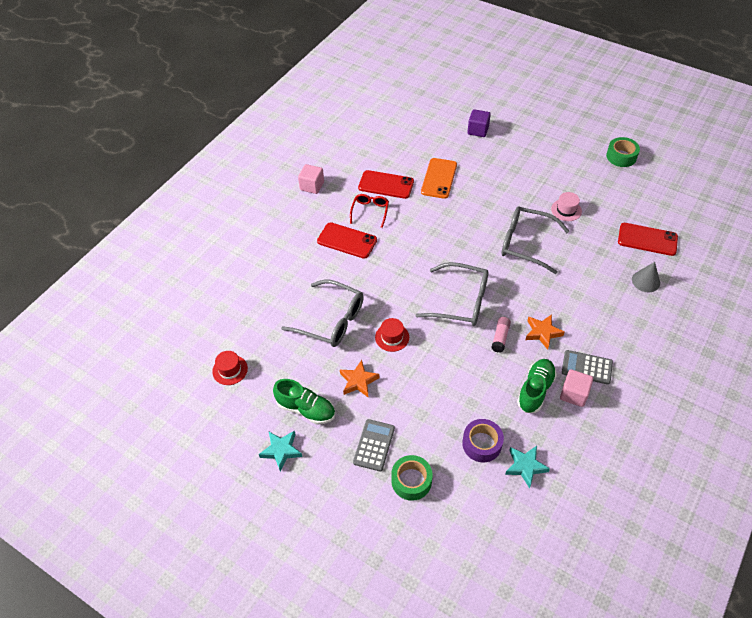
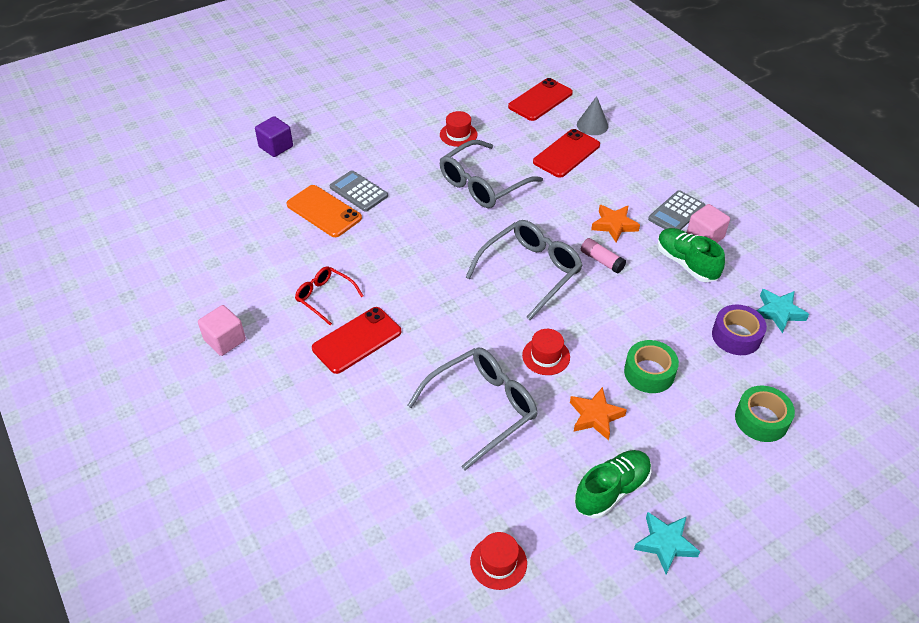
camera: 65 degrees left, 5 degrees down
(374, 445) = (698, 437): grey calculator -> grey calculator (358, 191)
(386, 185) = (291, 263): red phone -> red phone (566, 154)
(566, 210) = (458, 134): pink hat -> red hat
(621, 156) = (416, 65): green tape -> green tape (649, 372)

